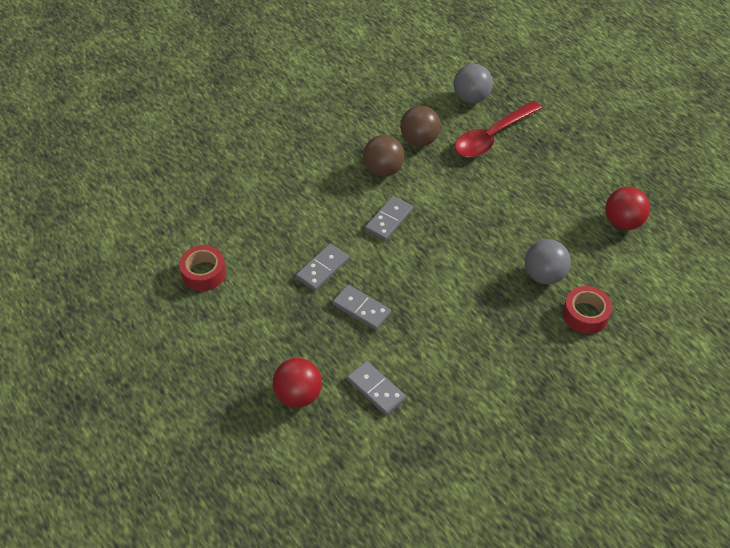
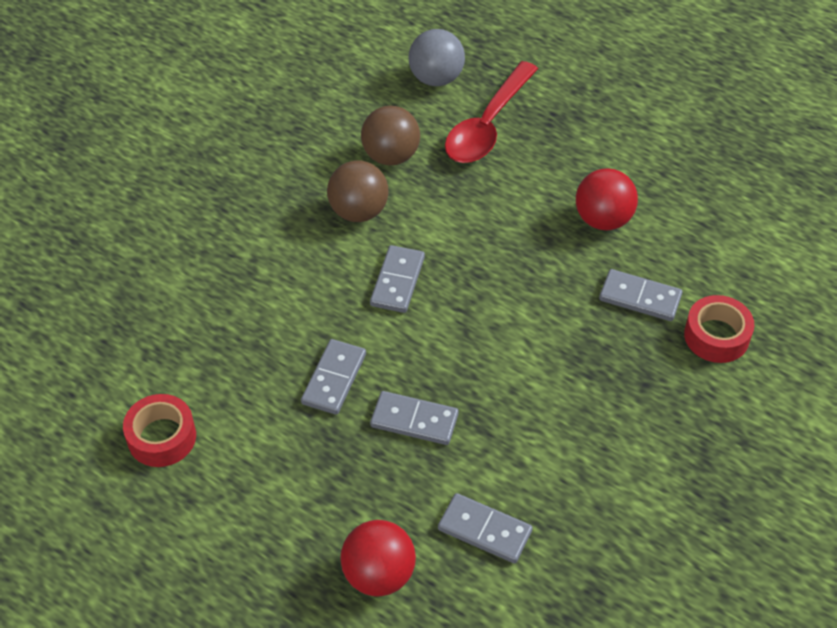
camera: 20 degrees left, 0 degrees up
(544, 275) = (640, 298): grey ball -> grey domino
(623, 222) = (708, 196): red ball -> red ball (603, 219)

